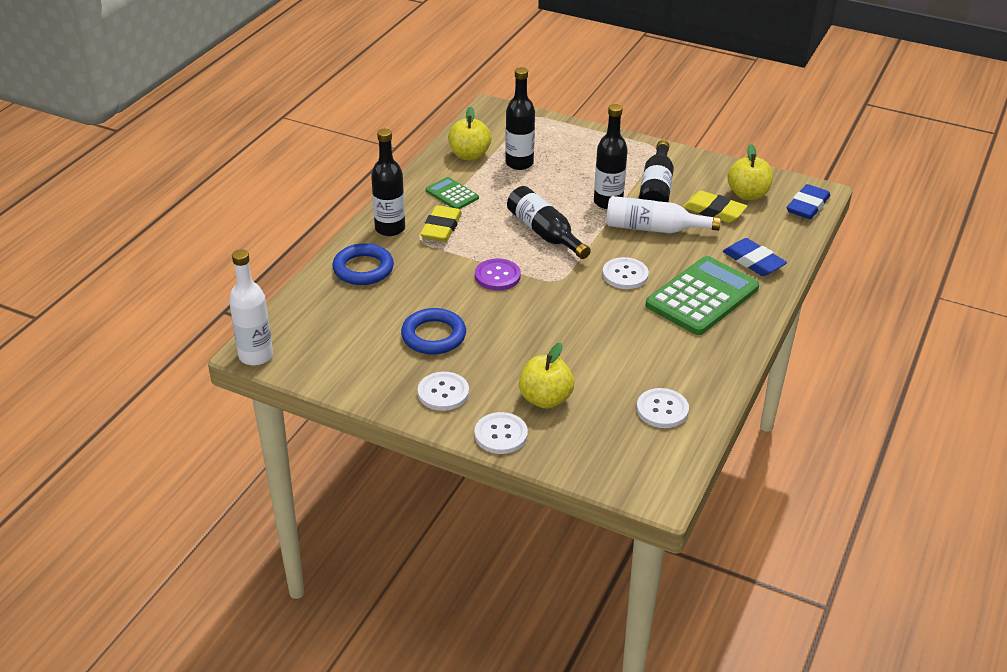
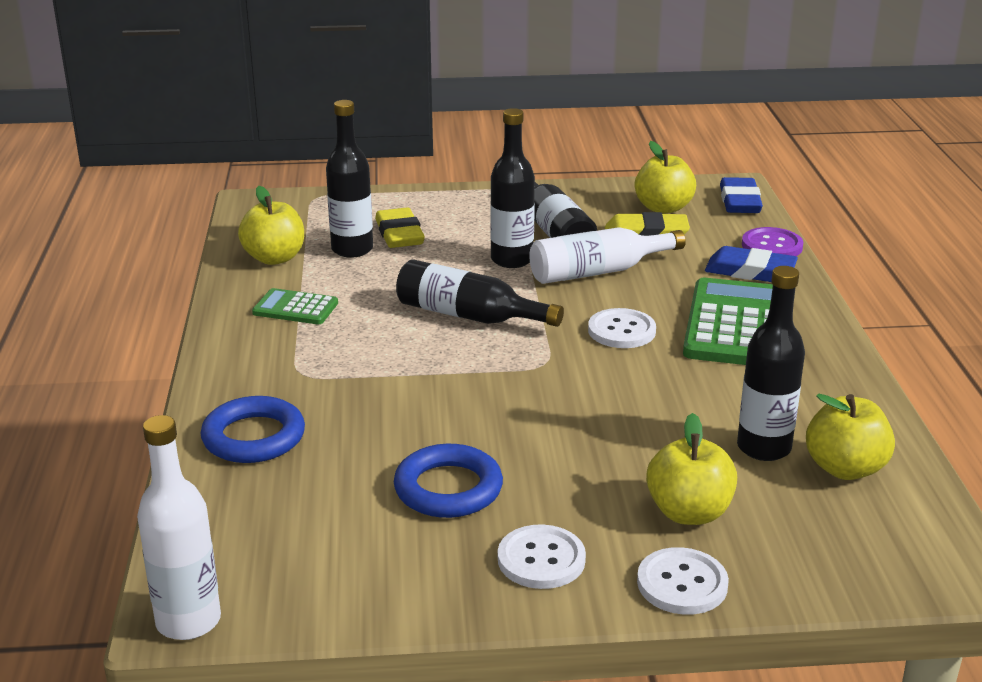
camera: 30 degrees left, 10 degrees down
(390, 228) = (245, 374): black bottle -> black bottle (763, 448)
(441, 228) = (320, 351): yellow eraser -> yellow eraser (399, 234)
(497, 276) = (460, 384): purple button -> purple button (772, 246)
(662, 410) = (845, 468): white button -> yellow apple

